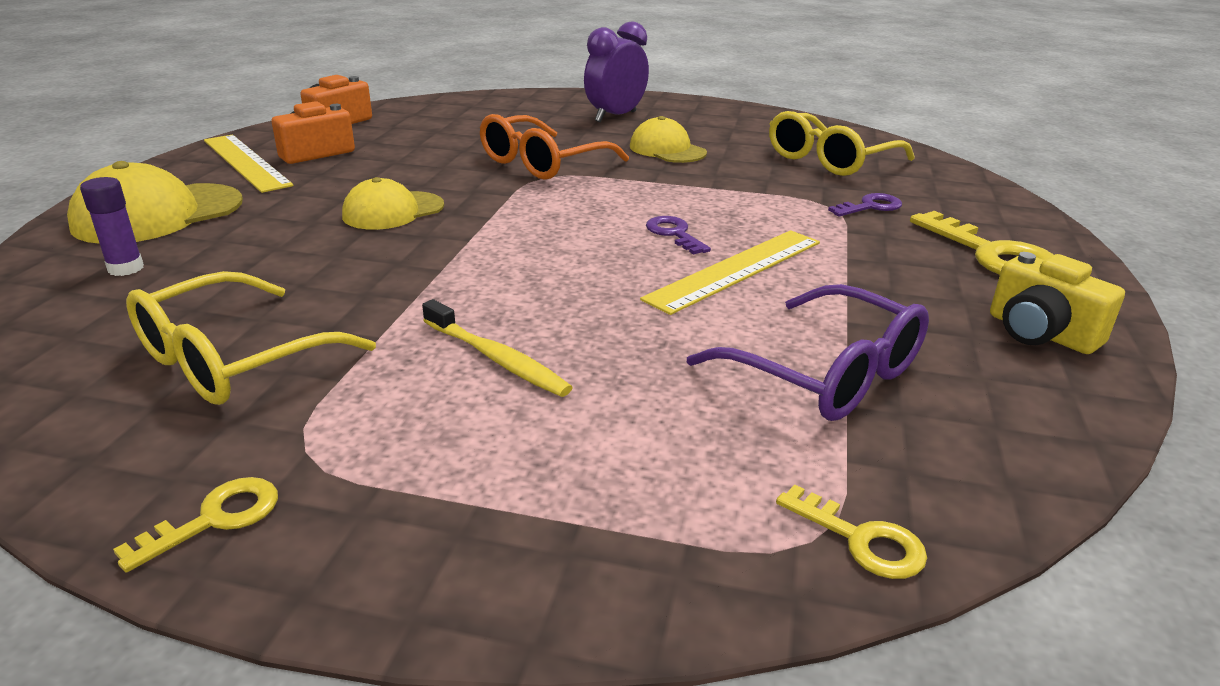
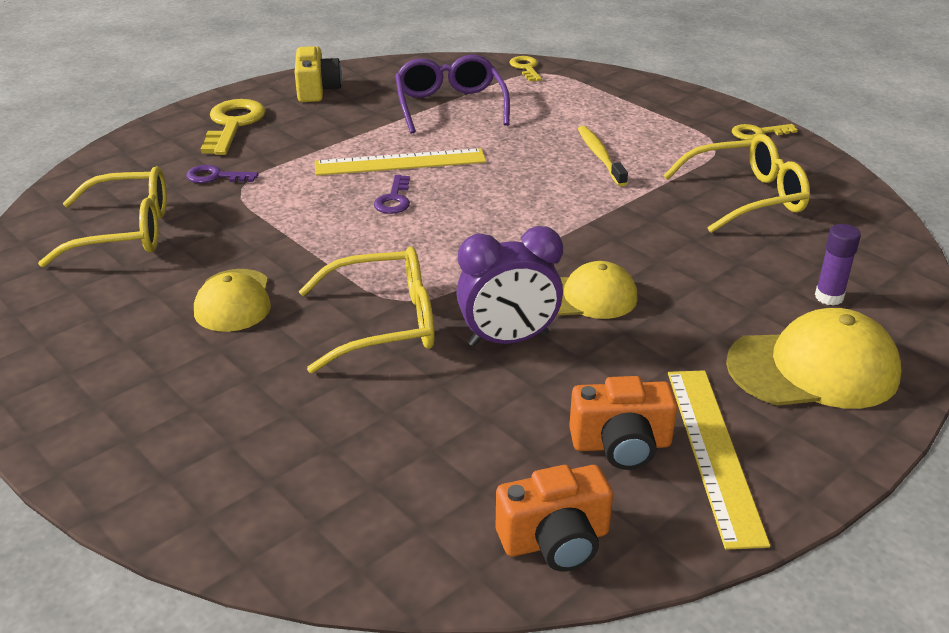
camera: 145 degrees left, 5 degrees up
(542, 163) = (384, 323): orange glasses -> yellow glasses
(615, 117) = (175, 396): purple clock -> purple clock (508, 340)

